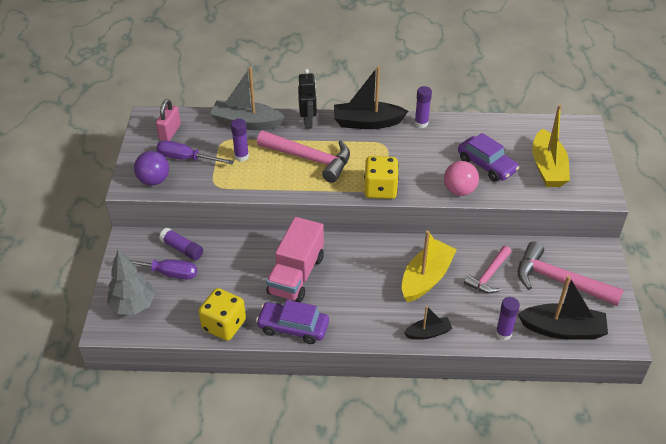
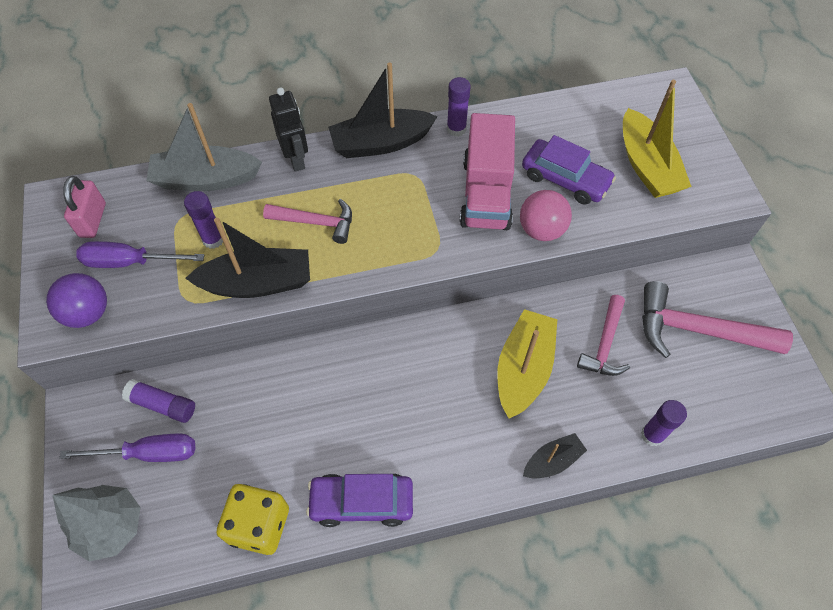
camera: 15 degrees left, 15 degrees up
(296, 275) = (342, 409): pink truck -> pink truck (486, 193)
(310, 159) = (316, 222): pink hammer -> pink hammer, size x0.62
(380, 189) = (431, 252): yellow dice -> none
(562, 329) = (726, 408): black boat -> black boat (258, 283)

